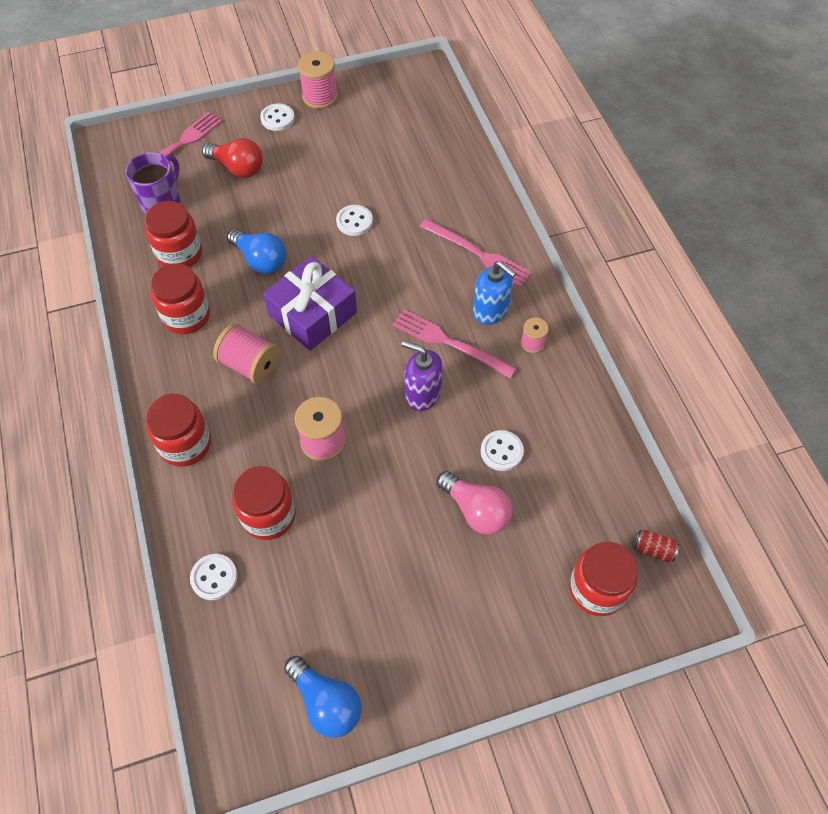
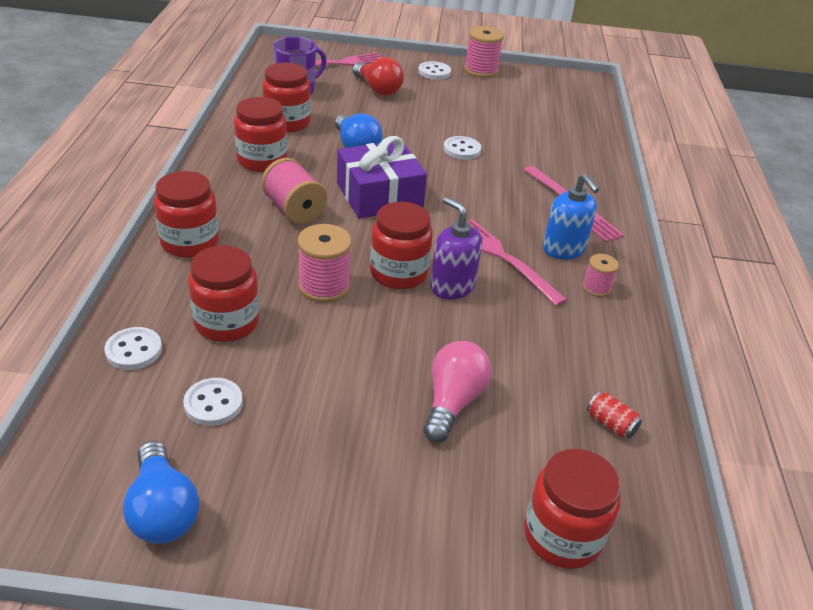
camera: 20 degrees right, 20 degrees down
(374, 399) = (398, 273): none -> red jar
(476, 510) = (452, 402): pink light bulb -> pink light bulb turned 135 degrees counterclockwise
(501, 451) = (512, 362): white button -> white button (213, 403)
(653, 550) = (658, 525): red can -> red can (610, 424)

